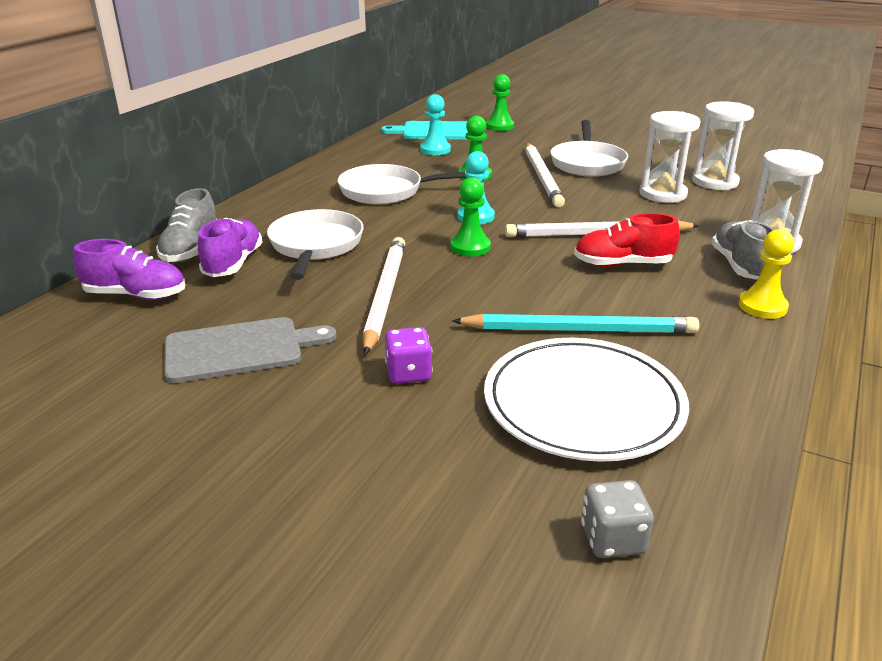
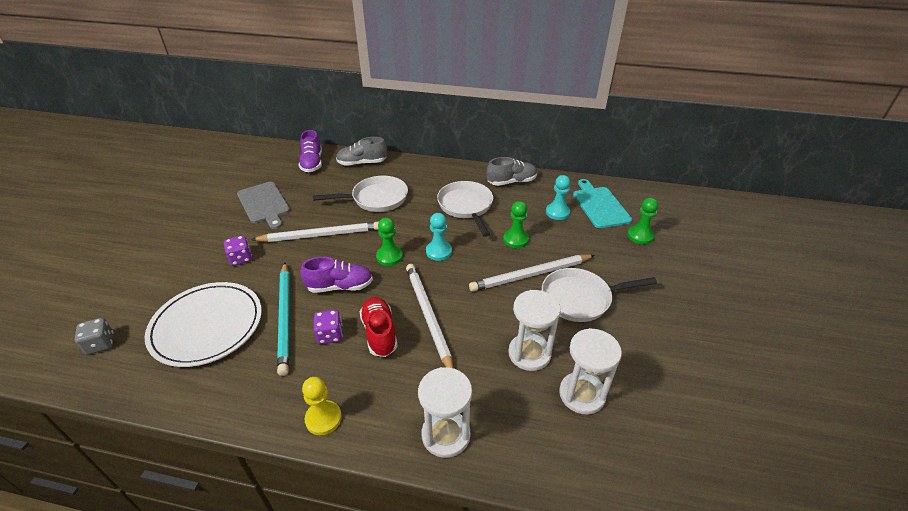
camera: 75 degrees right, 10 degrees up
(233, 263) = (349, 179): purple shoe -> purple shoe (340, 286)
(620, 297) = (330, 335): none -> purple dice
(740, 266) = (391, 407): grey shoe -> grey shoe (511, 182)

